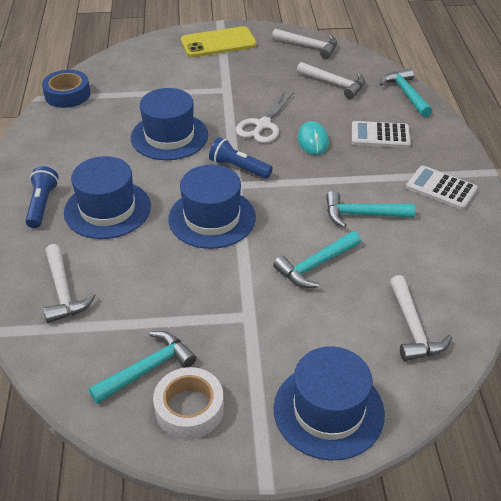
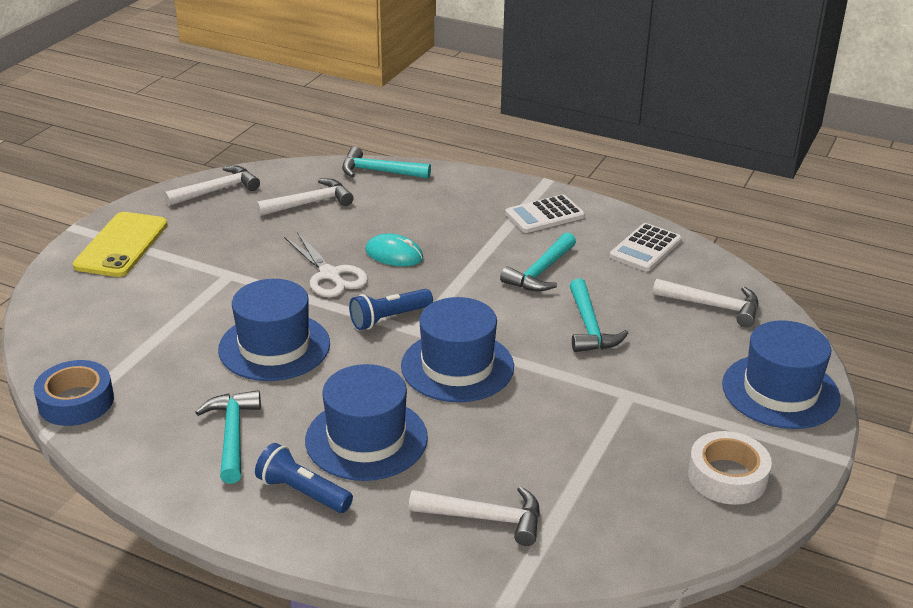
camera: 60 degrees left, 10 degrees down
(147, 369) = (655, 489): turquoise hammer -> turquoise hammer (232, 435)
(380, 135) = (430, 213): white calculator -> white calculator (645, 248)

